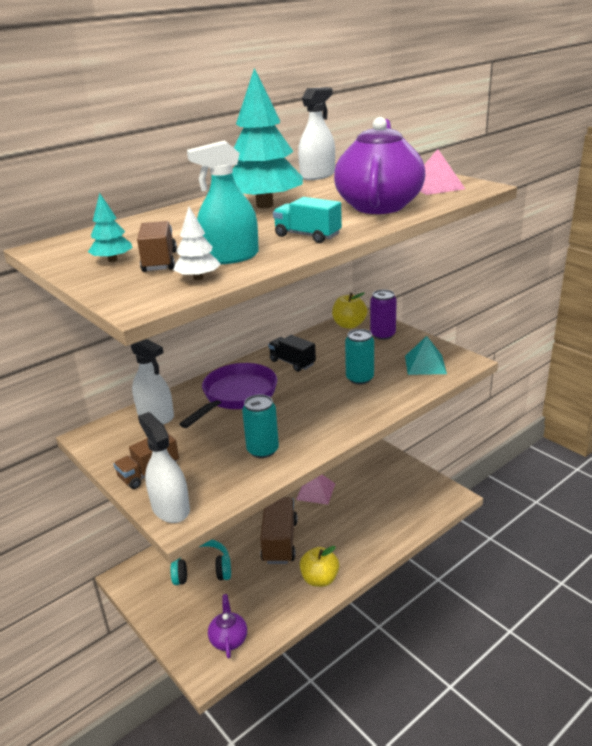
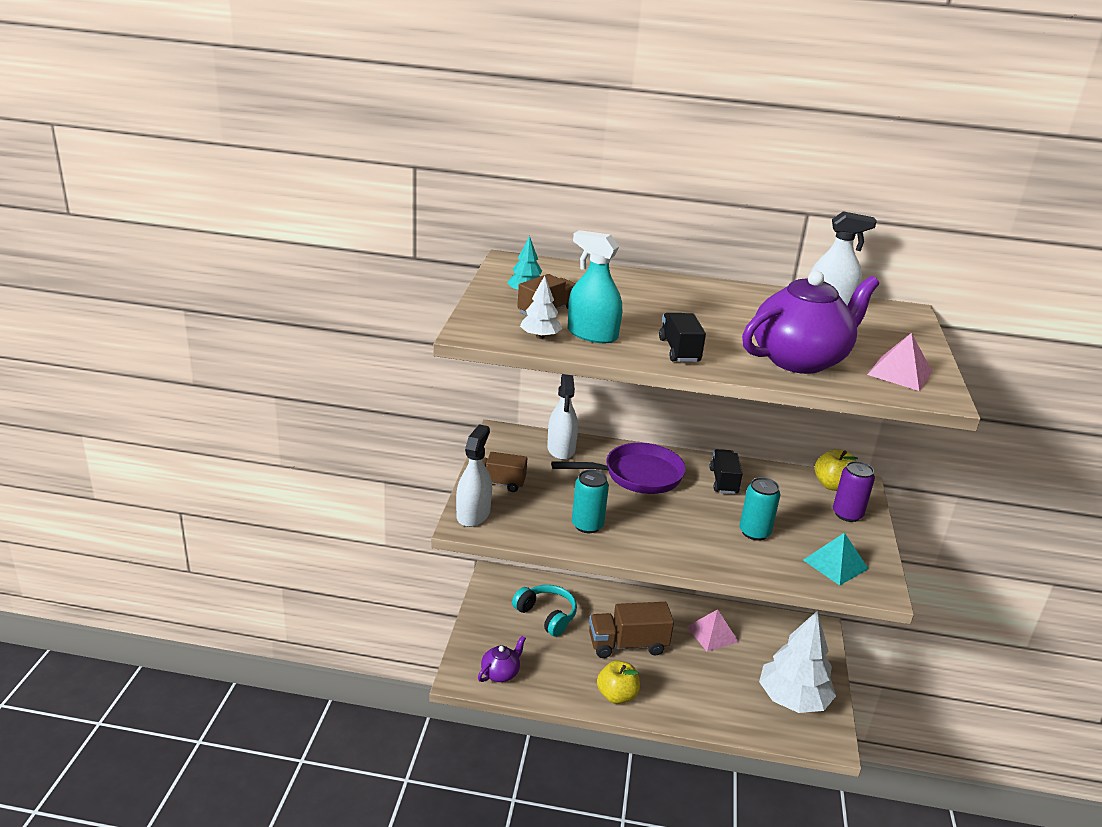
camera: 45 degrees right, 0 degrees up
(264, 205) = (715, 308): turquoise tree -> none
(280, 541) = (627, 645): brown truck -> brown truck turned 150 degrees counterclockwise
(307, 236) = (679, 350): turquoise truck -> black truck
(405, 491) = (793, 699): none -> white tree

